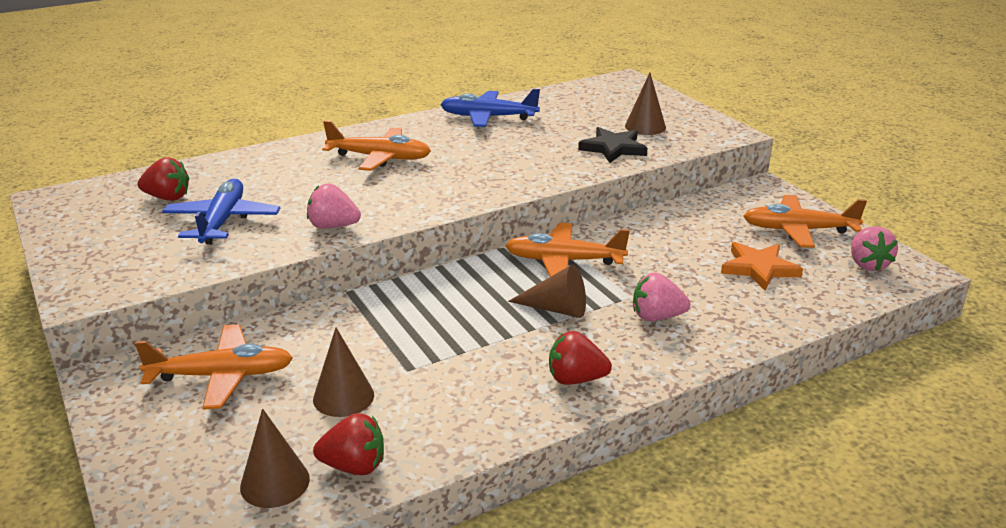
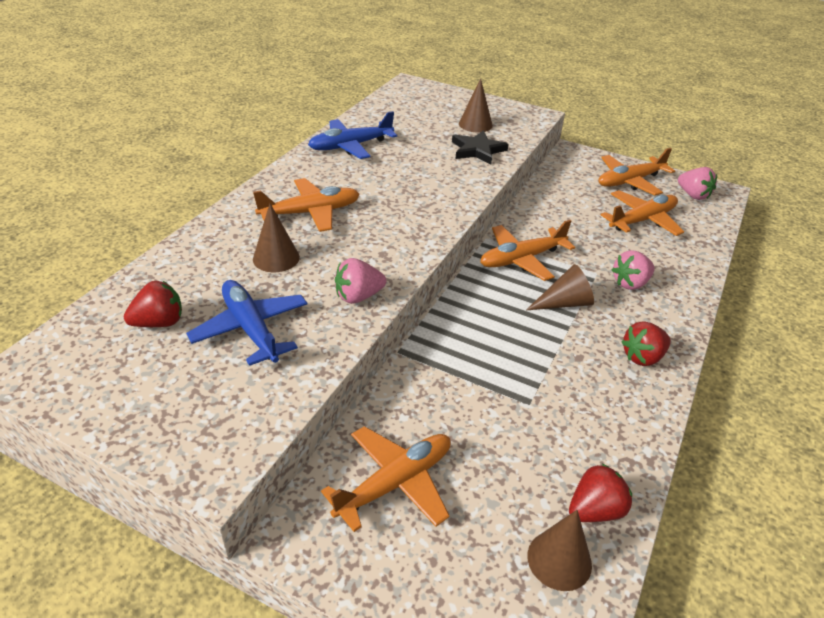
camera: 35 degrees left, 10 degrees up
(343, 397) = (513, 452): brown cone -> brown cone (276, 258)
(759, 268) = (642, 220): orange star -> orange plane

